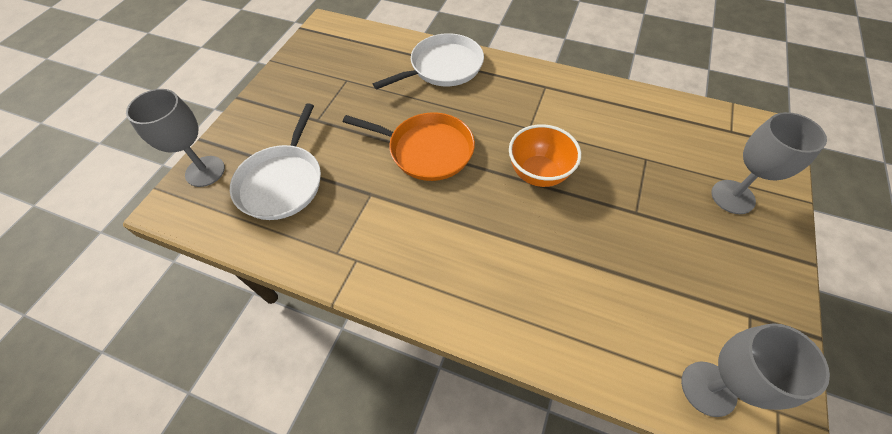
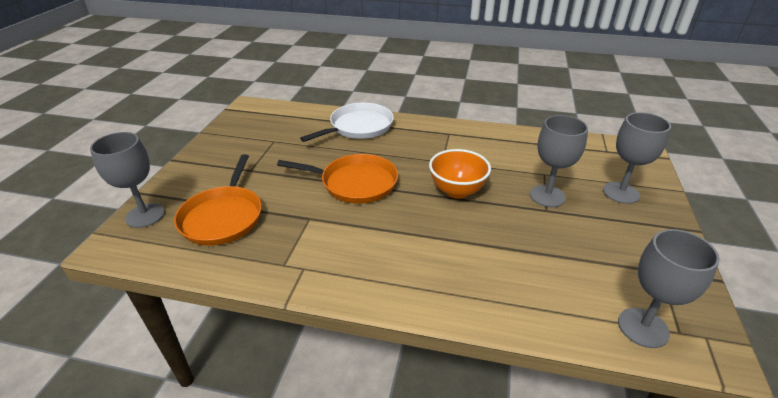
camera: 10 degrees left, 20 degrees down
(282, 182) = (223, 217): white pan -> orange pan
(642, 192) = (547, 196): none -> grey goblet

